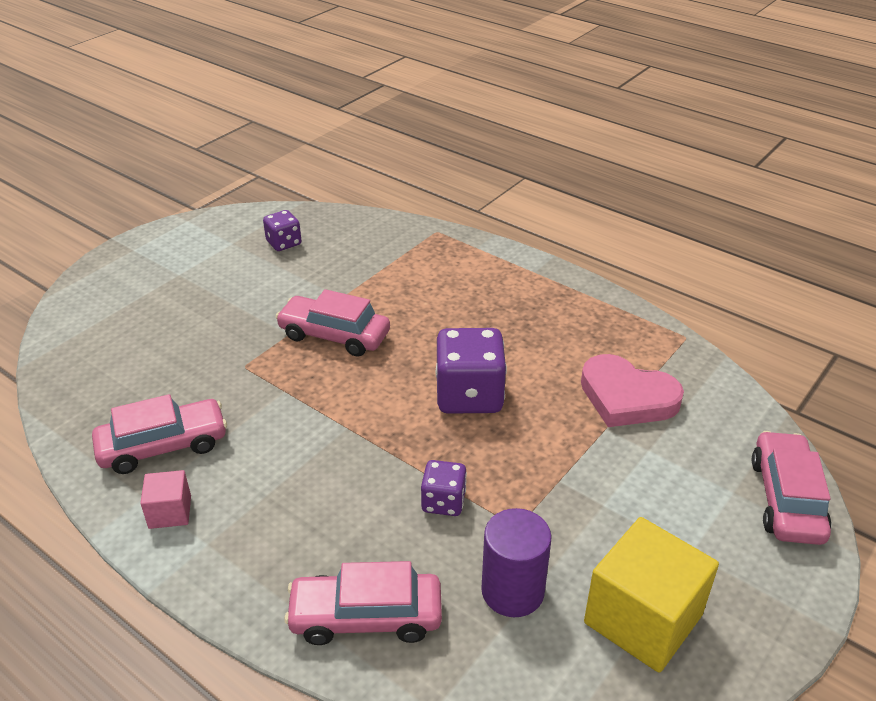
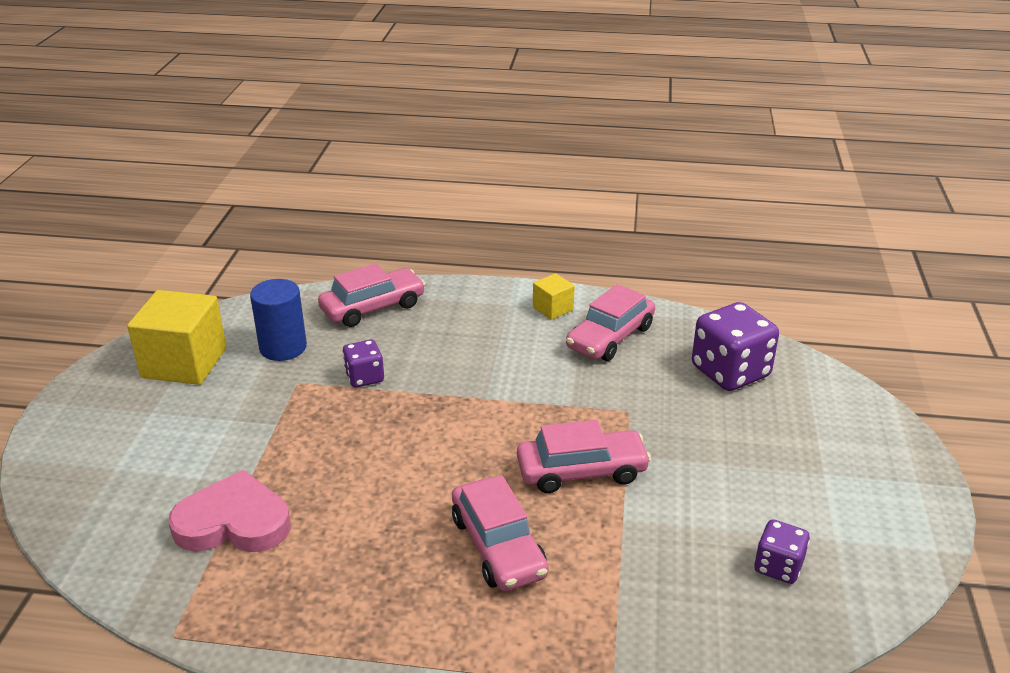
camera: 150 degrees right, 5 degrees down
(170, 512) = (553, 308): pink cube -> yellow cube
(469, 395) = (398, 463): purple dice -> purple dice (730, 372)
(512, 591) = (283, 347): purple cylinder -> blue cylinder
(786, 499) = (61, 480): pink car -> pink car (498, 546)

